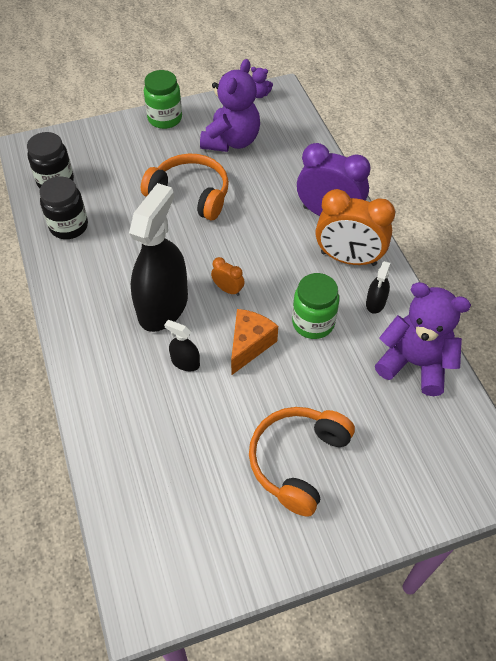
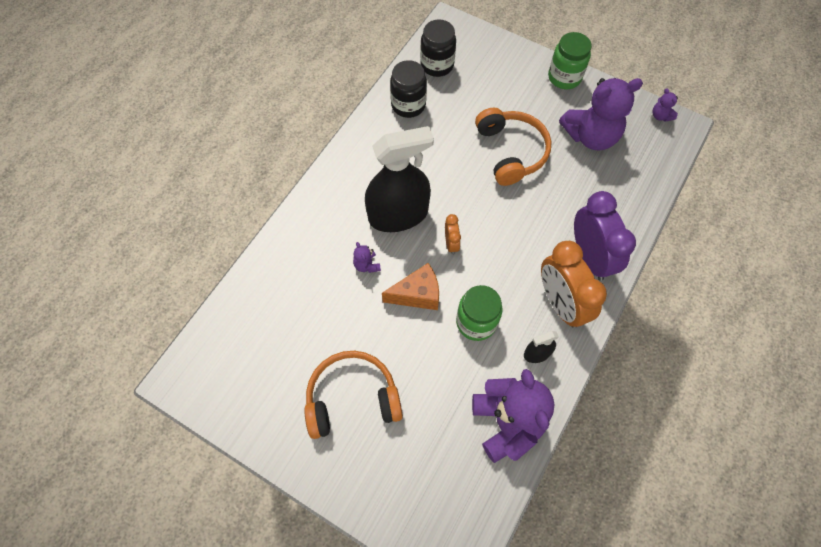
camera: 50 degrees right, 10 degrees up
(185, 362) = (367, 265): black spray bottle -> purple teddy bear

